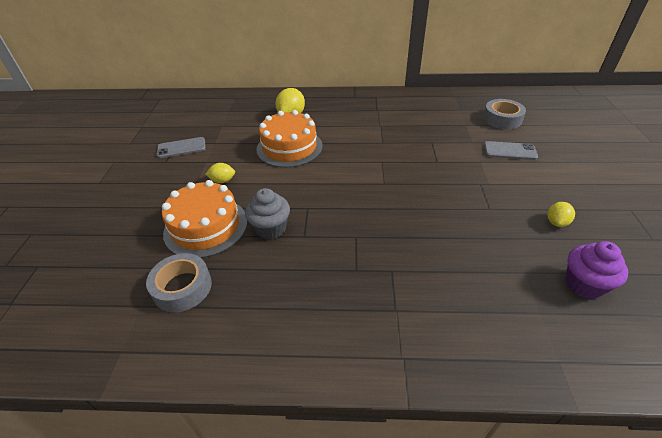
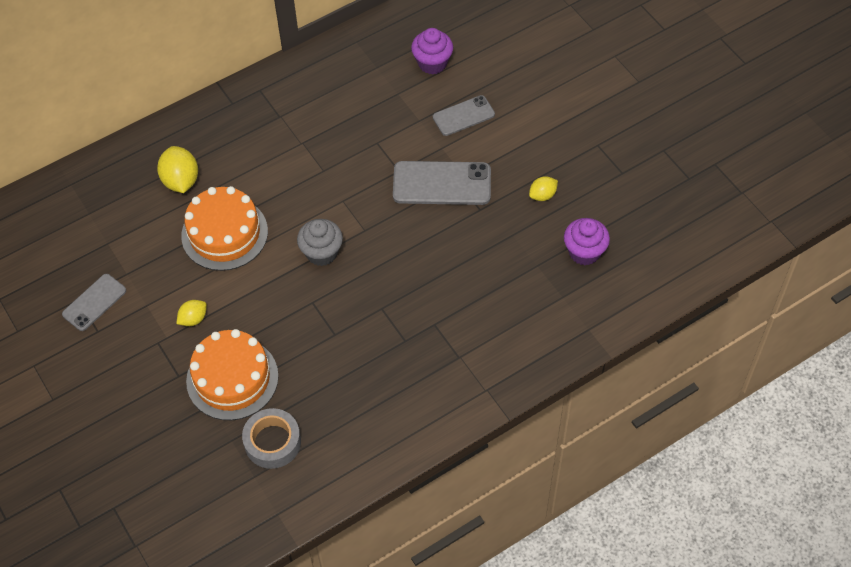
camera: 35 degrees left, 15 degrees up
(271, 229) = (297, 344): grey cupcake -> grey cupcake (322, 253)
(466, 181) = (442, 184): none -> grey phone
(502, 119) = (432, 63): grey tape -> purple cupcake
(556, 222) = (542, 195): yellow lemon -> yellow lemon turned 60 degrees clockwise

